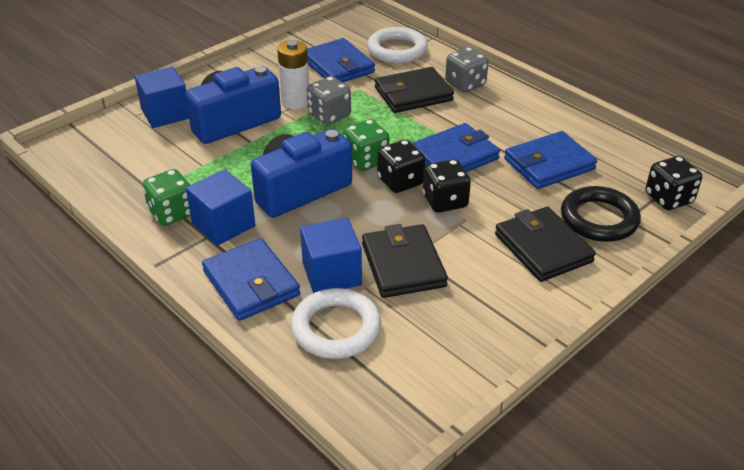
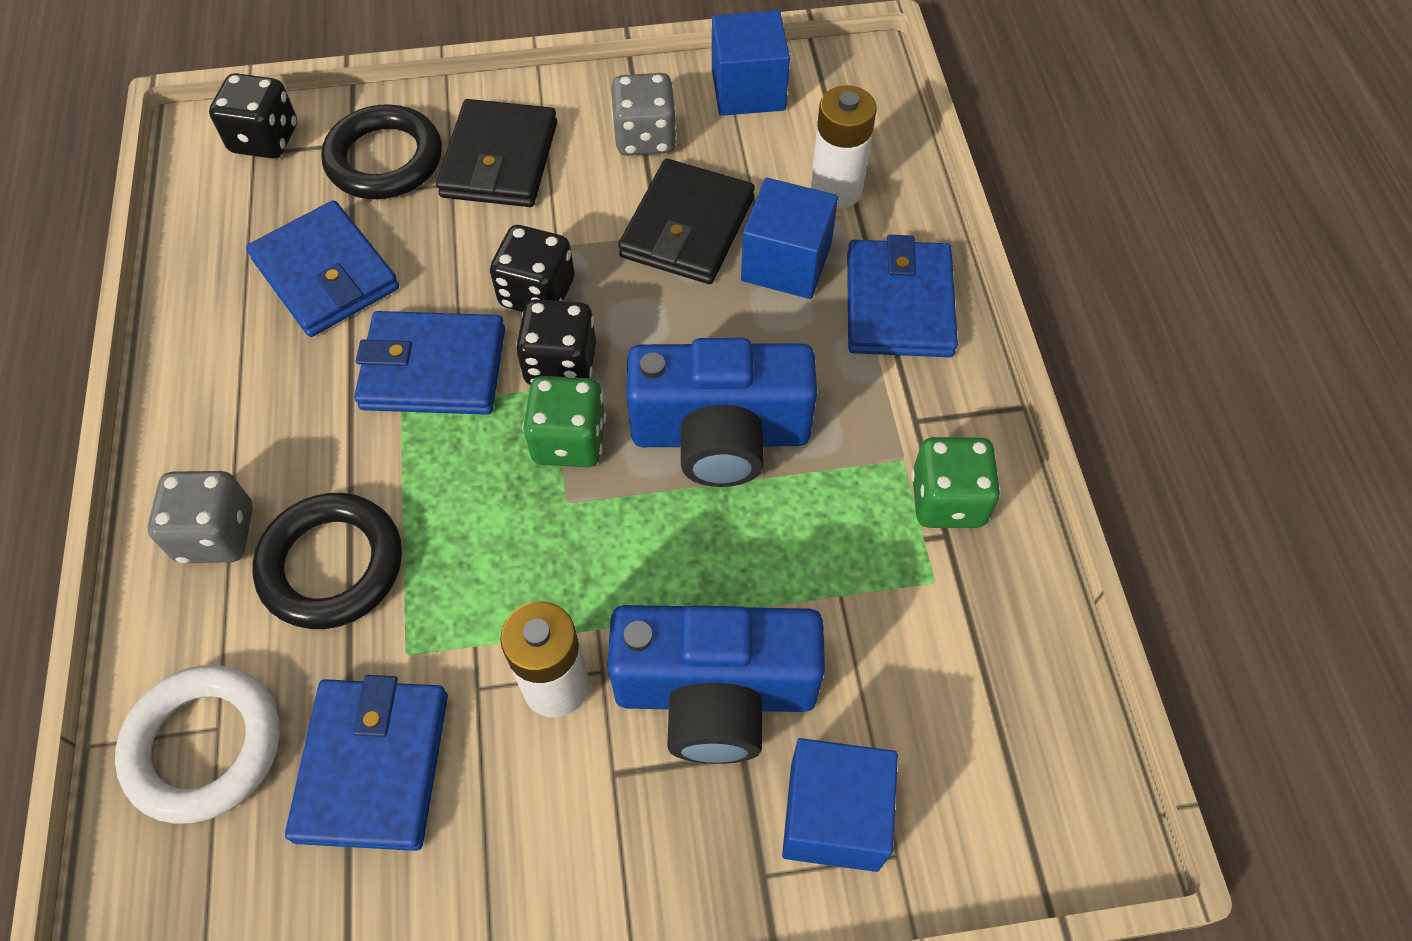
camera: 145 degrees left, 20 degrees up
(223, 225) = (880, 429): blue cube -> blue cube (748, 90)
(329, 115) = (529, 599): grey dice -> grey dice (645, 138)
(336, 328) = (836, 190): white ring -> white battery
(413, 94) = (332, 565): black wallet -> black ring
(549, 164) = (326, 274): blue wallet -> blue wallet turned 45 degrees clockwise

